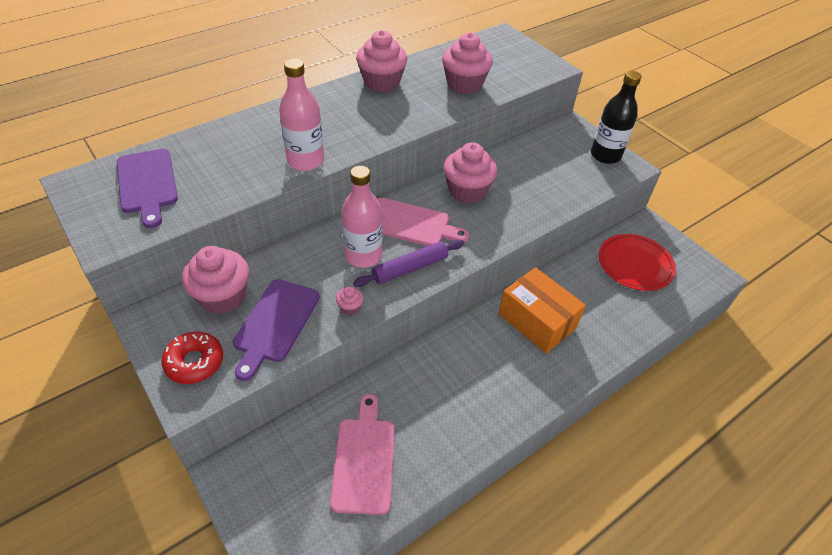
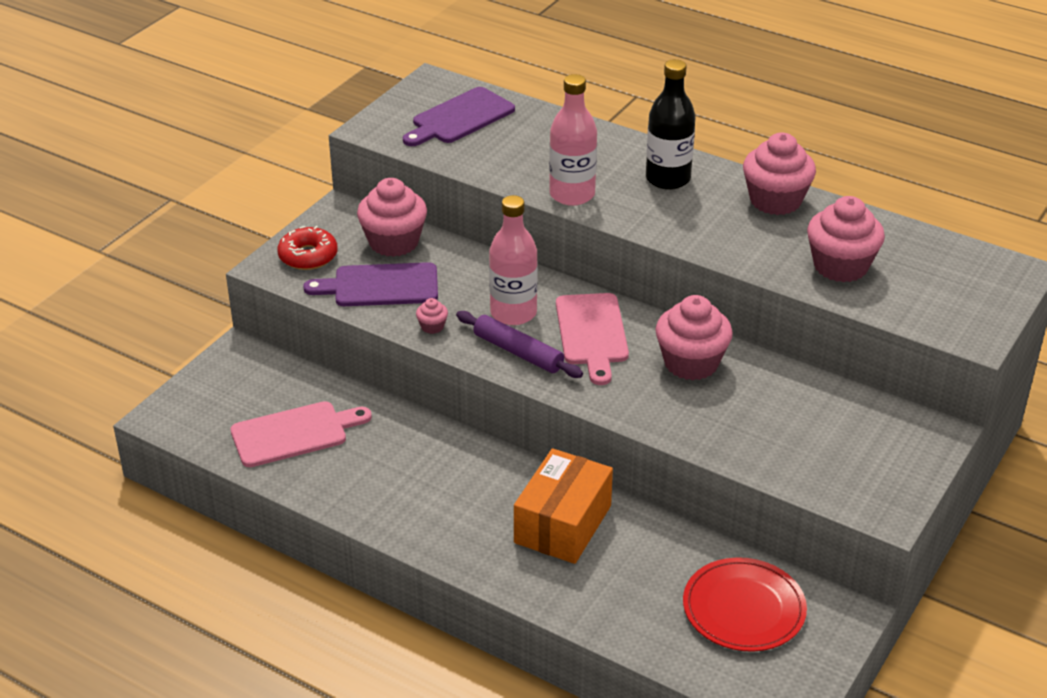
camera: 70 degrees right, 10 degrees down
(605, 155) = (891, 481): black bottle -> black bottle (668, 179)

